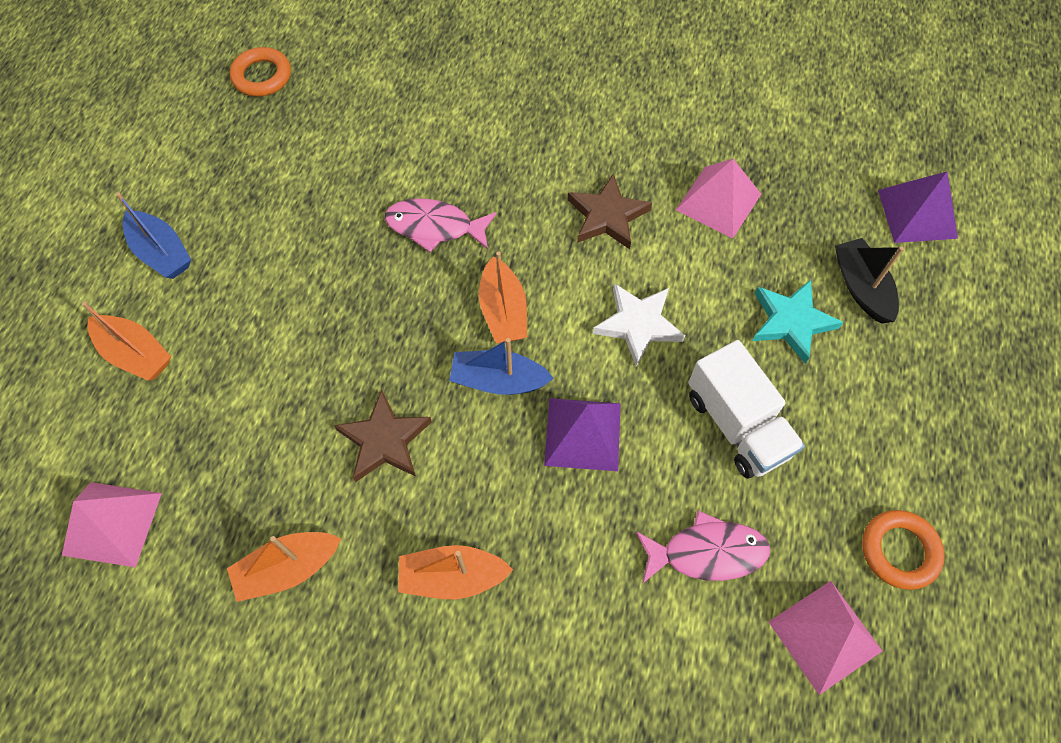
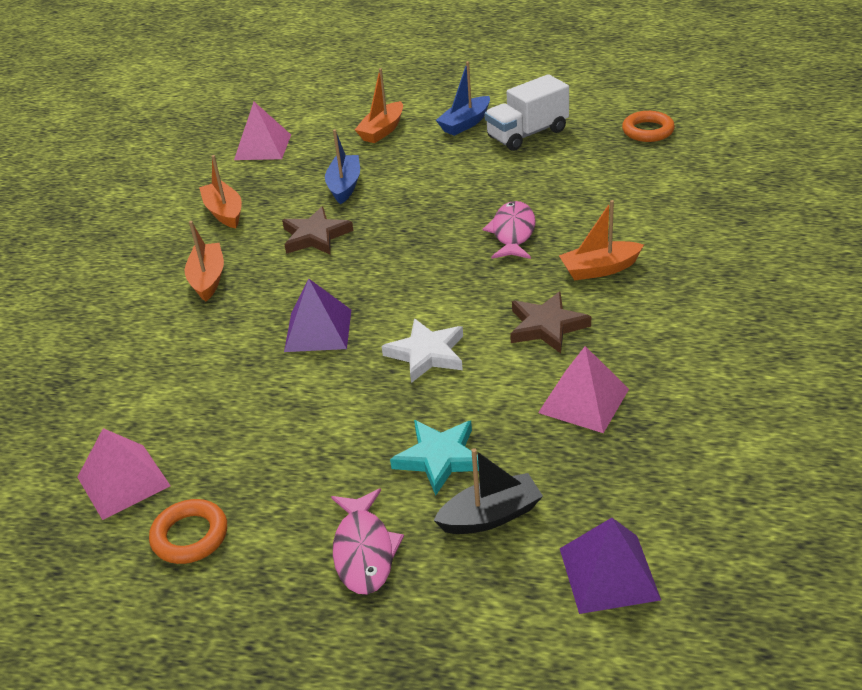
camera: 90 degrees right, 25 degrees down
(498, 380) = (366, 282): blue boat -> blue boat (344, 186)
(503, 311) = (433, 277): orange boat -> orange boat (599, 269)
(707, 552) = (207, 407): pink fish -> pink fish (364, 551)
(737, 424) = (324, 422): white truck -> white truck (527, 134)

